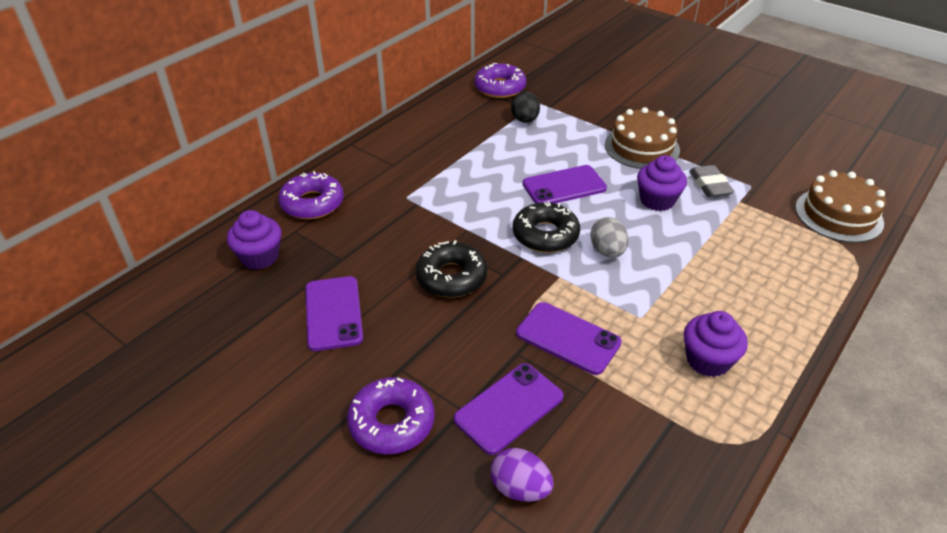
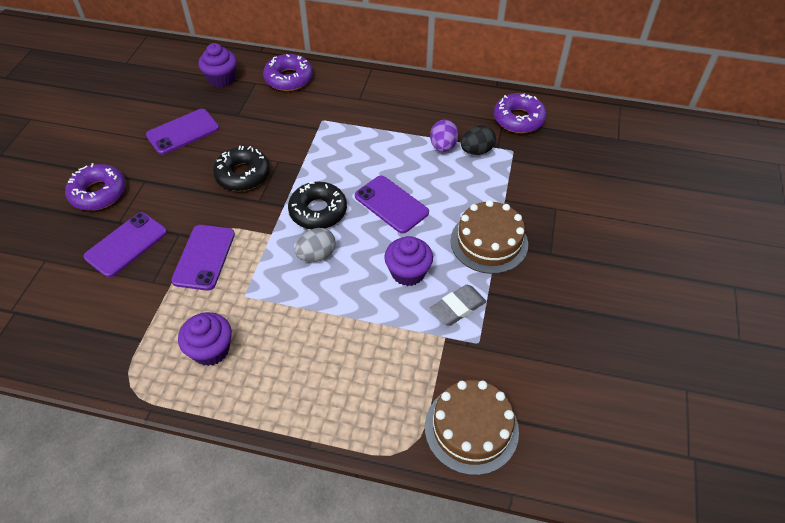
camera: 65 degrees right, 10 degrees up
(509, 408) = (126, 244): purple phone -> purple phone turned 75 degrees counterclockwise
(520, 488) = (61, 270): purple egg -> purple egg (443, 146)

